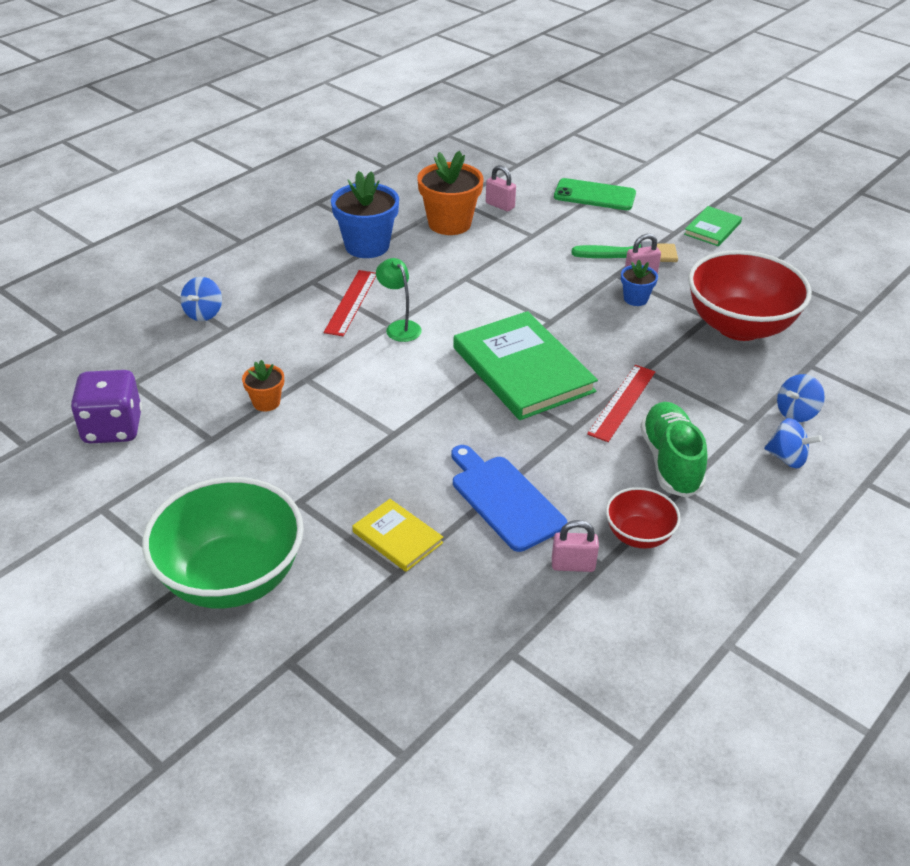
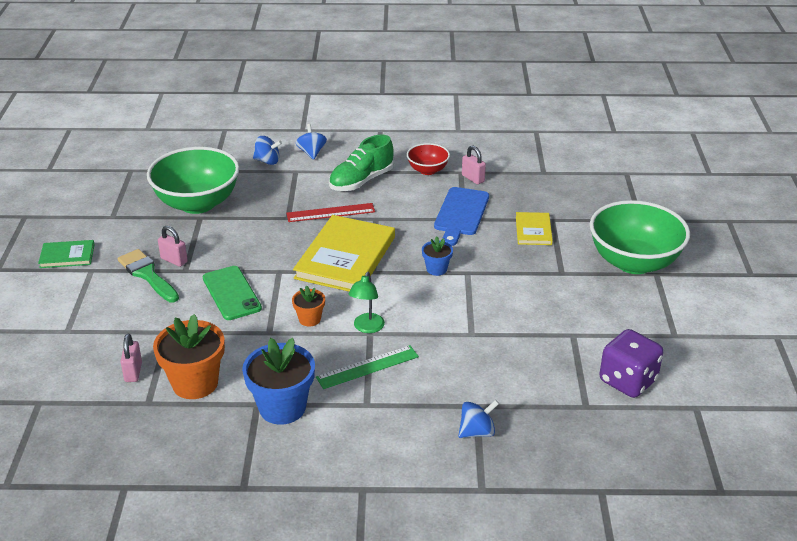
camera: 130 degrees left, 5 degrees down
(266, 402) = (514, 335): orange flower pot -> orange flower pot (309, 319)
(351, 302) = (367, 367): red ruler -> green ruler
(523, 369) = (345, 257): green book -> yellow book
(594, 195) = (62, 331): green phone -> green phone (231, 293)
(635, 299) = (209, 250): blue flower pot -> blue flower pot (436, 269)
(739, 326) = (197, 203): red bowl -> green bowl

